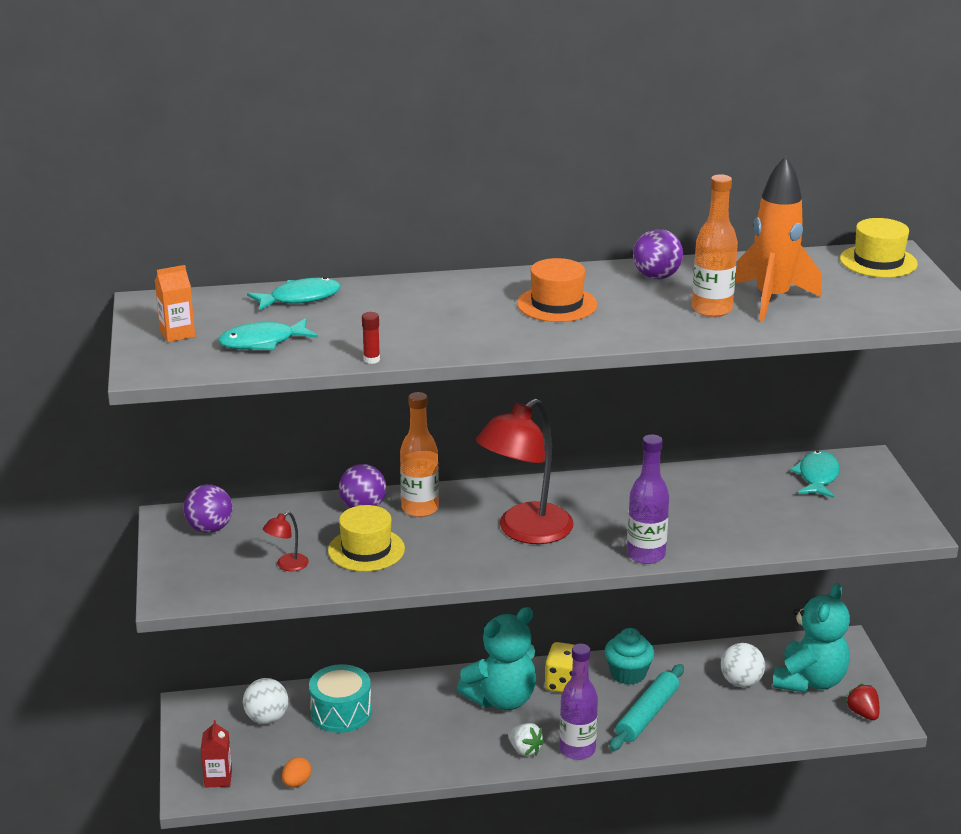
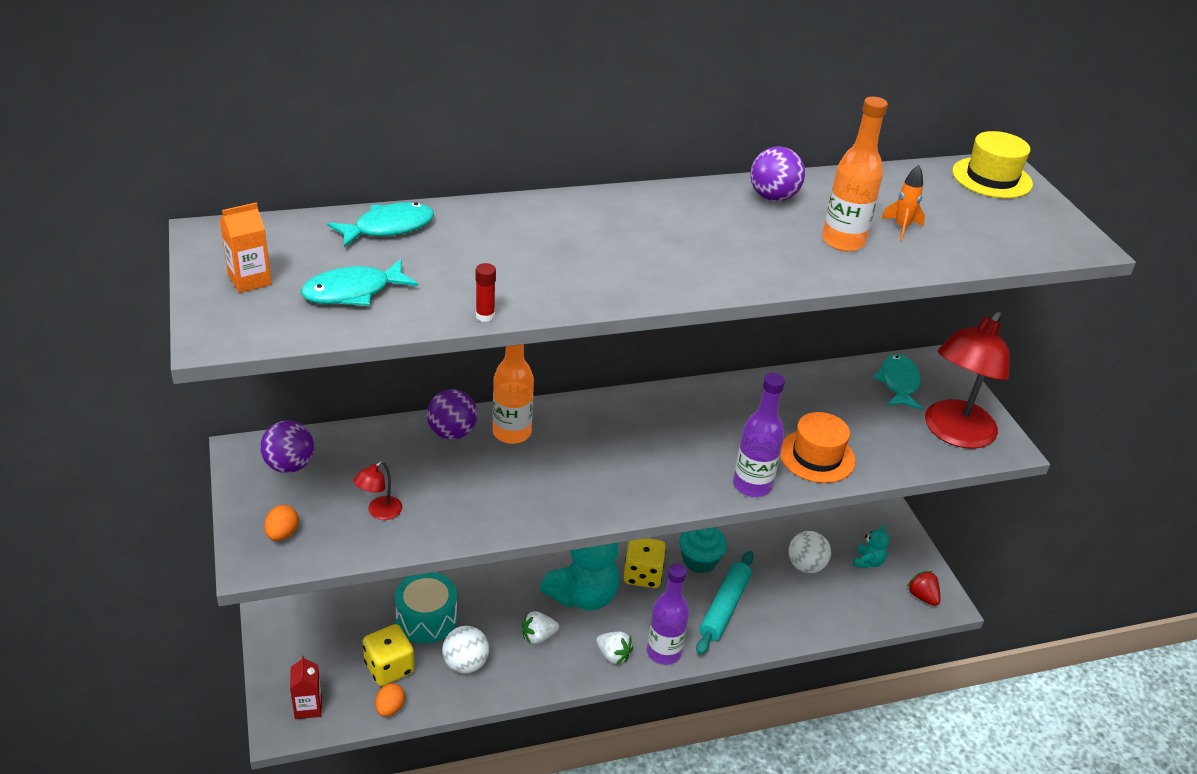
camera: 10 degrees left, 10 degrees up
(197, 579) = (282, 534): none -> orange egg
(267, 718) = (352, 630): white ball -> white ball (465, 664)
(300, 751) = (389, 668): none -> yellow dice
(366, 550) = (462, 488): yellow hat -> none
(451, 731) = (538, 637): none -> white strawberry
(525, 531) = (624, 459): red lamp -> red lamp (954, 433)
(557, 304) = (676, 235): orange hat -> orange hat (816, 456)
(772, 299) = (901, 228): orange rocket -> orange rocket, size x0.44
(809, 681) = (868, 562): turquoise teddy bear -> turquoise teddy bear, size x0.45

